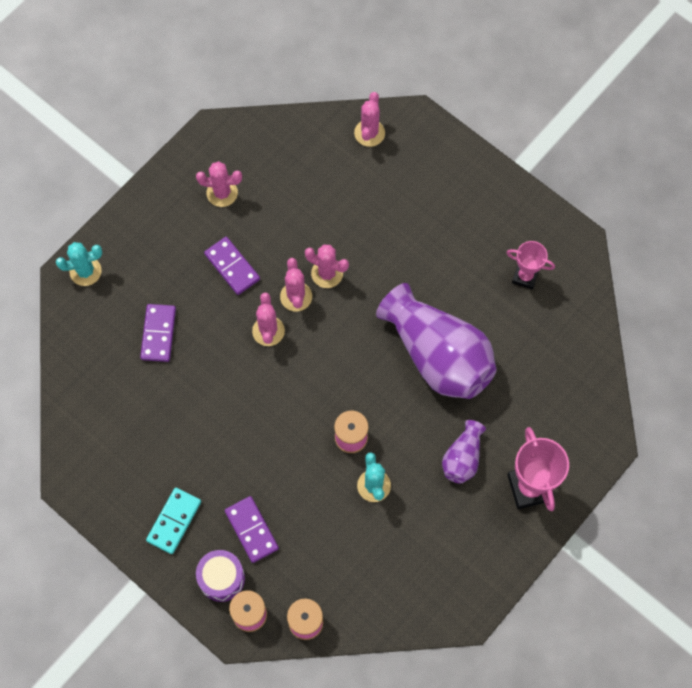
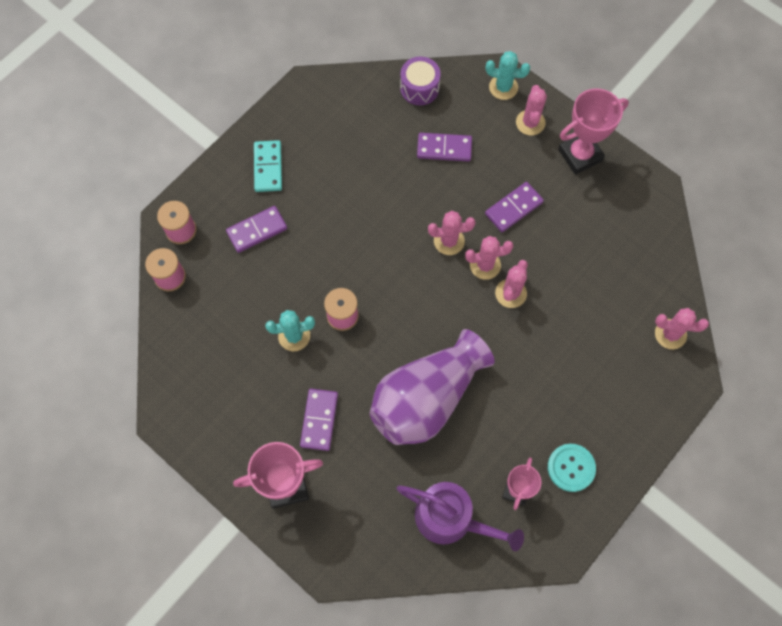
camera: 90 degrees right, 0 degrees up
(85, 271) = (503, 87): turquoise cactus -> turquoise cactus turned 60 degrees counterclockwise
(172, 200) = (580, 155): none -> pink trophy
(174, 521) = (268, 167): turquoise domino -> turquoise domino turned 60 degrees clockwise
(221, 578) = (214, 207): purple drum -> purple drum (419, 88)
(222, 193) = (591, 197): pink cactus -> pink cactus (530, 122)
(462, 458) = (319, 420): purple vase -> purple domino
(501, 228) = (571, 468): none -> turquoise button
(554, 334) = (451, 519): none -> purple watering can

